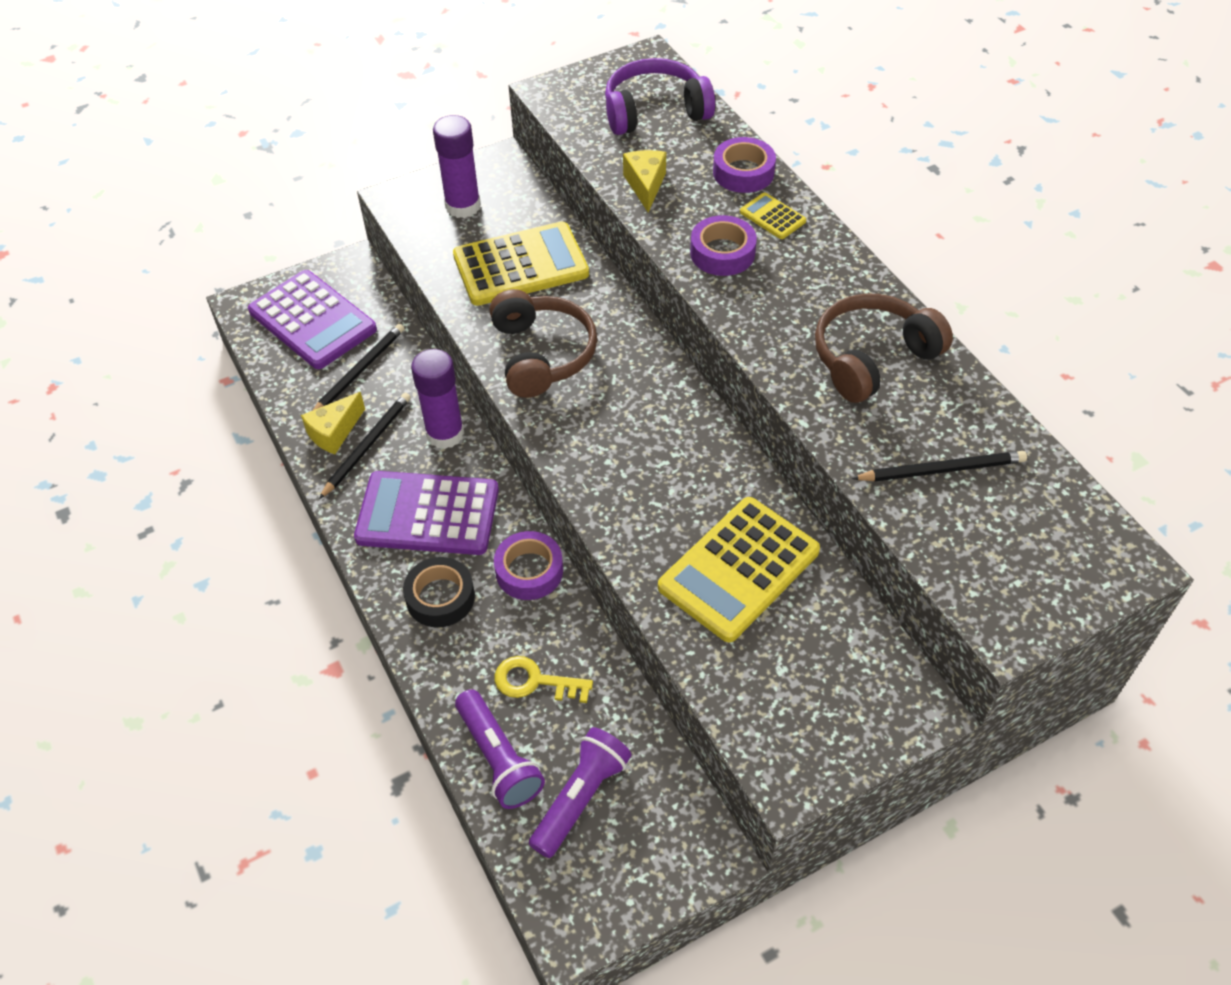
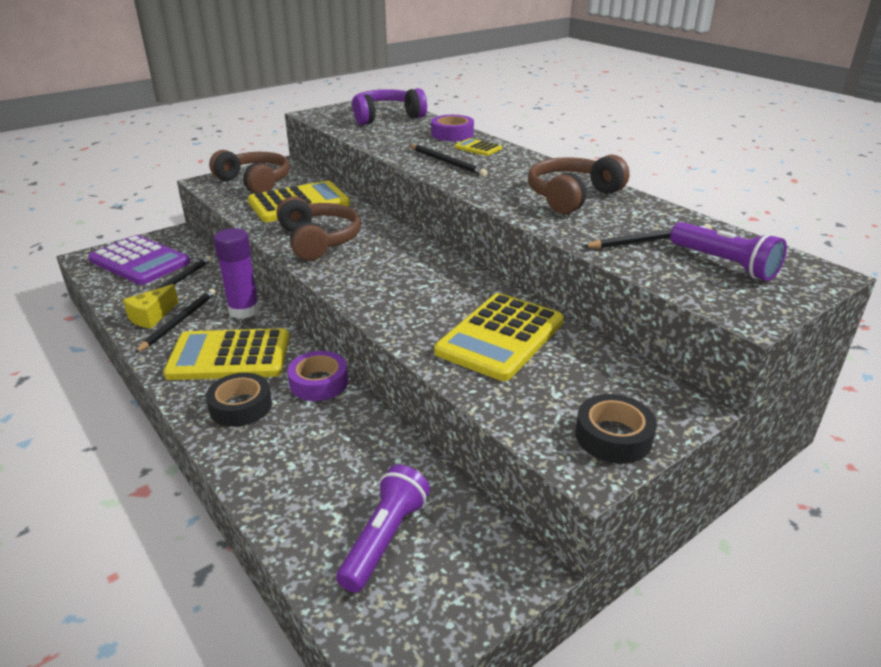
camera: 10 degrees left, 20 degrees down
(428, 514) = (229, 356): purple calculator -> yellow calculator
(463, 206) = (255, 182): purple glue stick -> brown headphones
(498, 758) = (300, 516): purple flashlight -> purple flashlight (724, 264)
(535, 681) = (330, 454): yellow key -> none
(645, 185) = (385, 141): yellow cheese -> none
(722, 253) = (447, 162): purple tape -> black pencil
(825, 740) = (613, 436): none -> black tape

